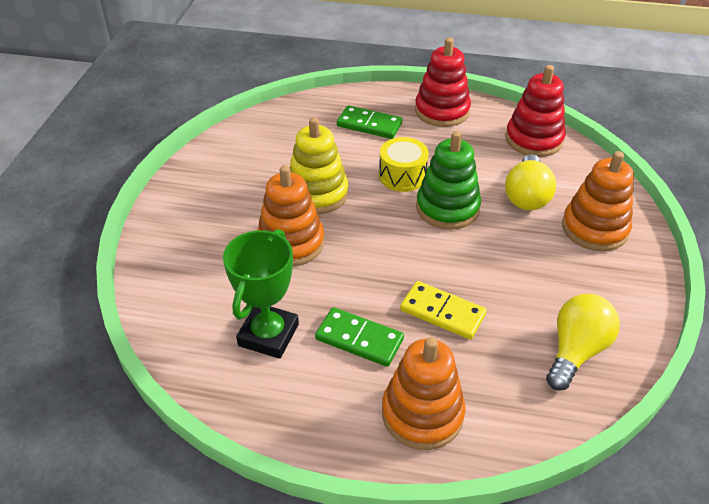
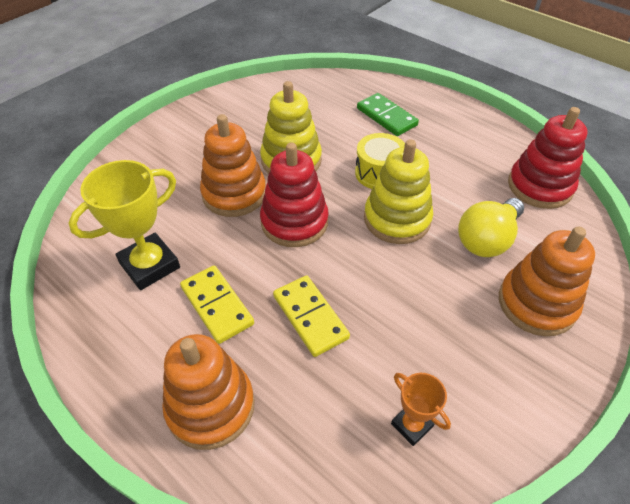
camera: 30 degrees right, 5 degrees up
(268, 335) = (150, 265): green trophy -> yellow trophy
(359, 339) = (217, 306): green domino -> yellow domino
(442, 111) = (465, 127): red stacking toy -> red stacking toy (294, 222)
(447, 208) = (397, 219): green stacking toy -> yellow stacking toy
(576, 351) = (411, 425): yellow light bulb -> orange trophy

